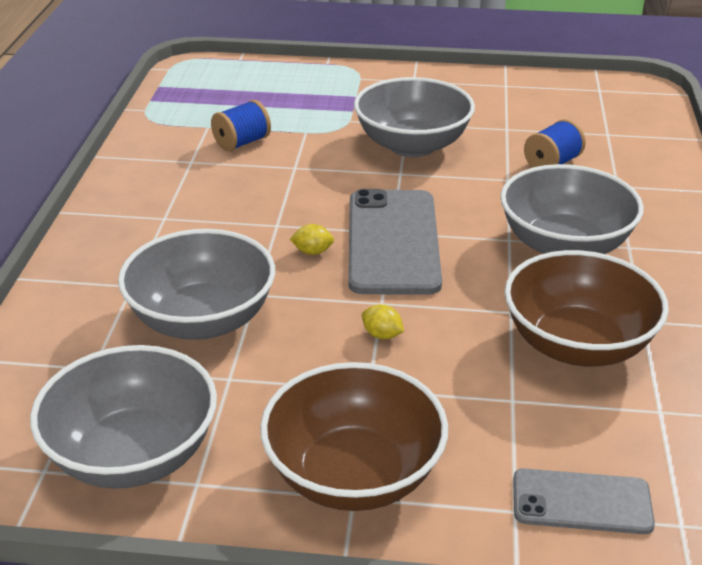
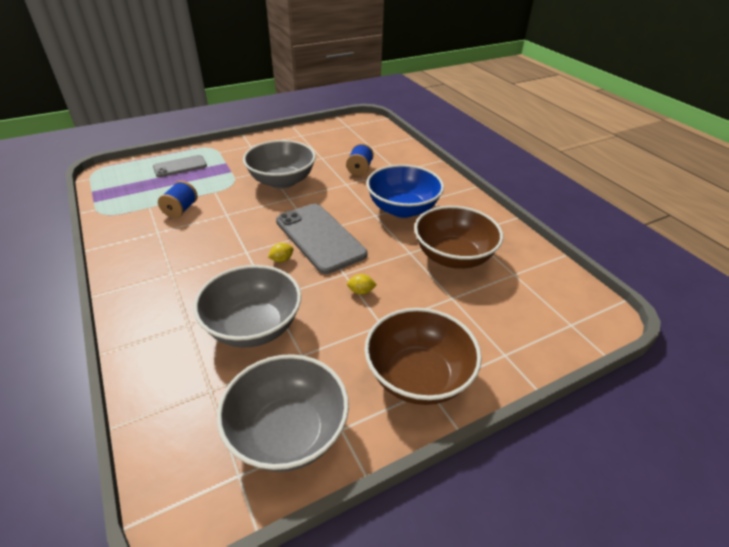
camera: 35 degrees left, 5 degrees up
(564, 245) = (402, 209): grey bowl -> blue bowl
(581, 502) = (526, 335): grey phone -> grey phone (180, 166)

